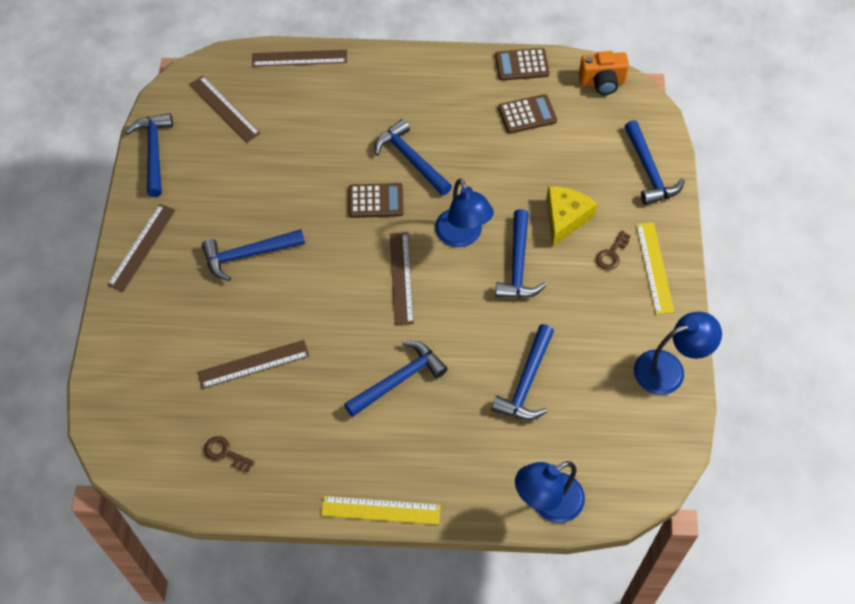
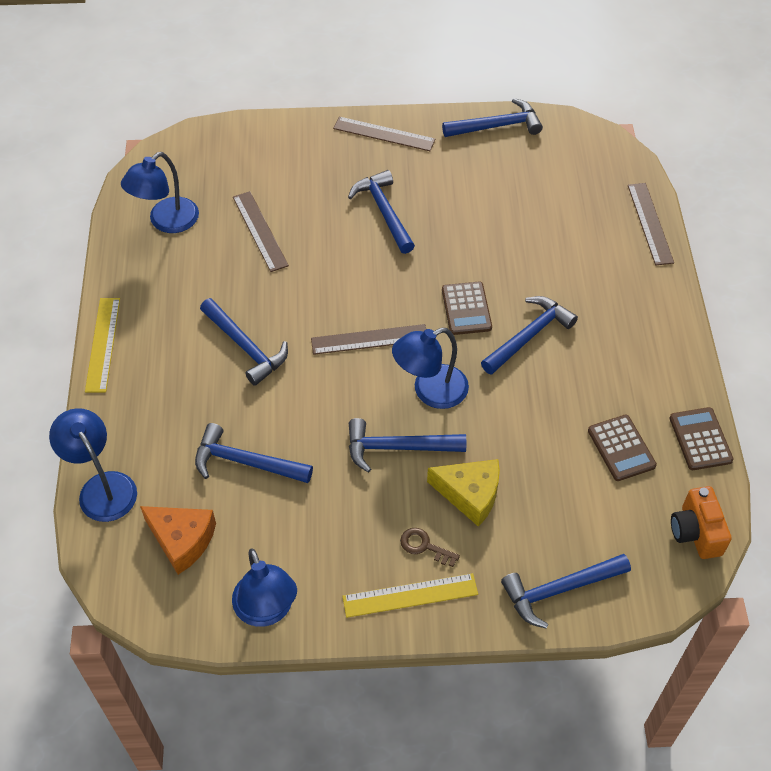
camera: 85 degrees right, 5 degrees down
(224, 108) = (564, 171): brown ruler -> none
(225, 453) = (166, 222): brown key -> blue lamp
(603, 434) = (182, 540): none -> orange cheese

